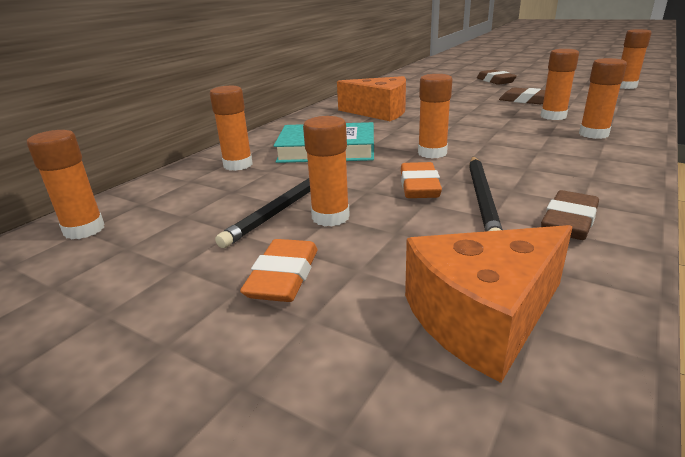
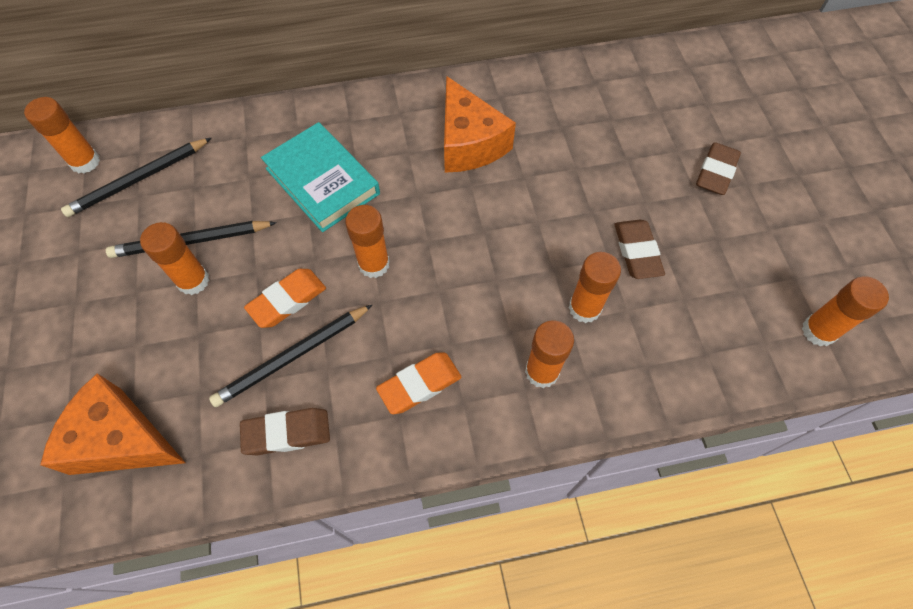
camera: 45 degrees right, 35 degrees up
(169, 210) = (139, 180): none -> black pencil
(238, 165) = (242, 148): orange glue stick -> none
(283, 277) = (101, 314): orange eraser -> orange eraser (419, 385)

